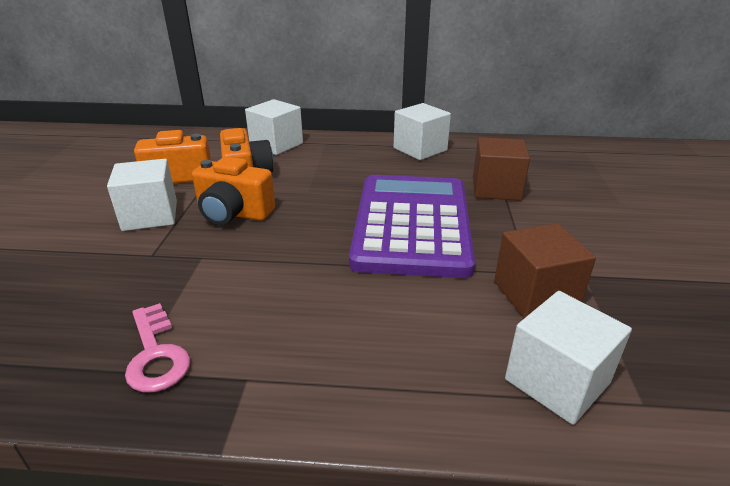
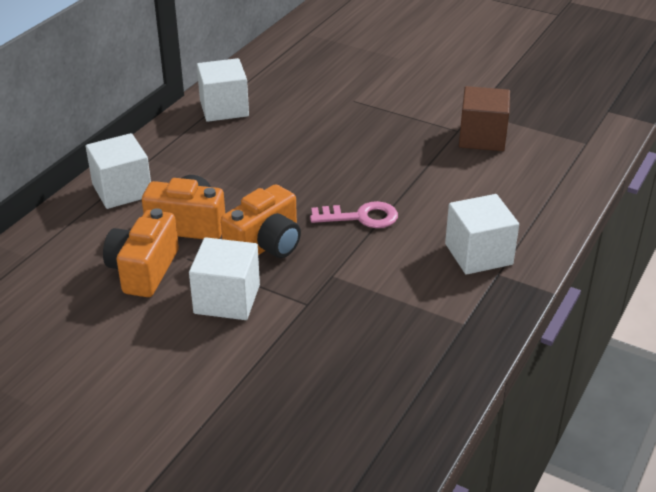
camera: 65 degrees left, 5 degrees up
(156, 355) = (452, 311): pink key -> pink key (361, 217)
(412, 224) = (361, 156): purple calculator -> none
(496, 188) = (335, 99): brown cube -> none
(557, 381) = (558, 161): white cube -> white cube (478, 254)

